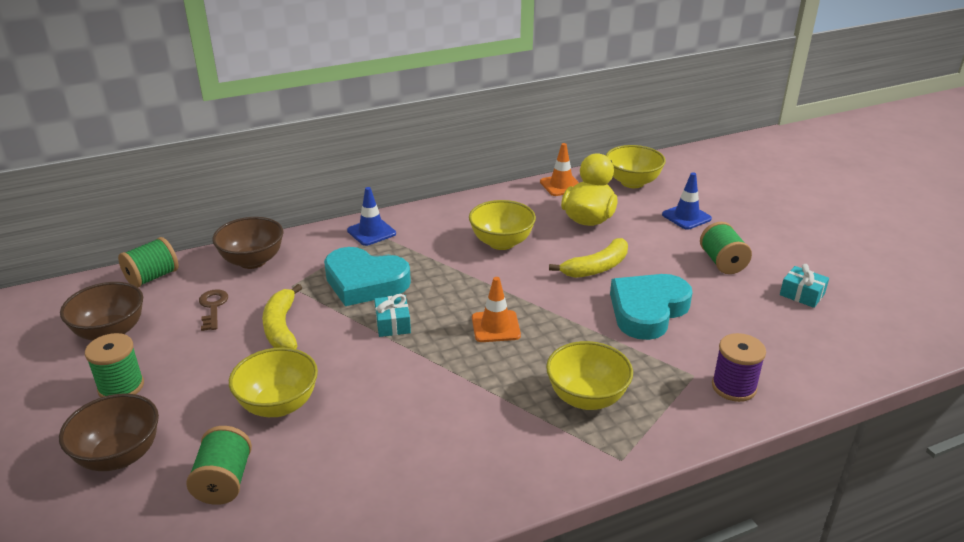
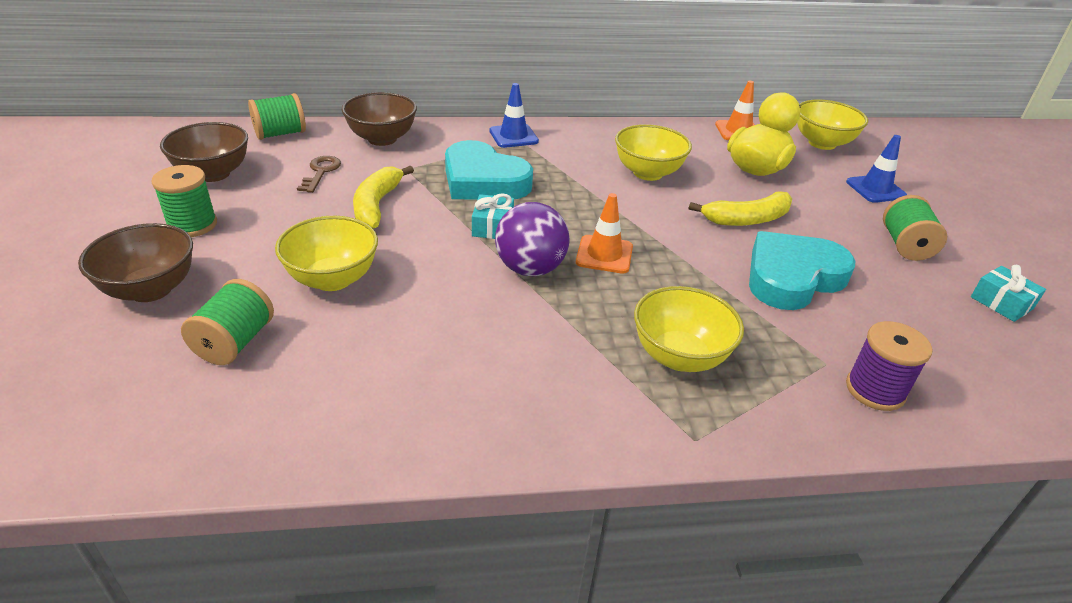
camera: 15 degrees right, 5 degrees up
(441, 354) = (530, 269): none -> purple ball

